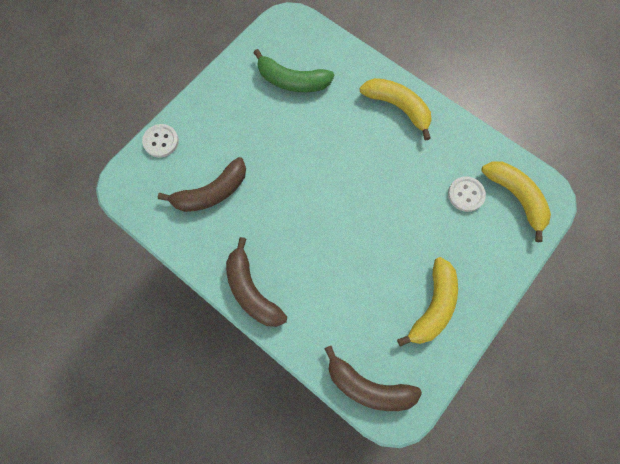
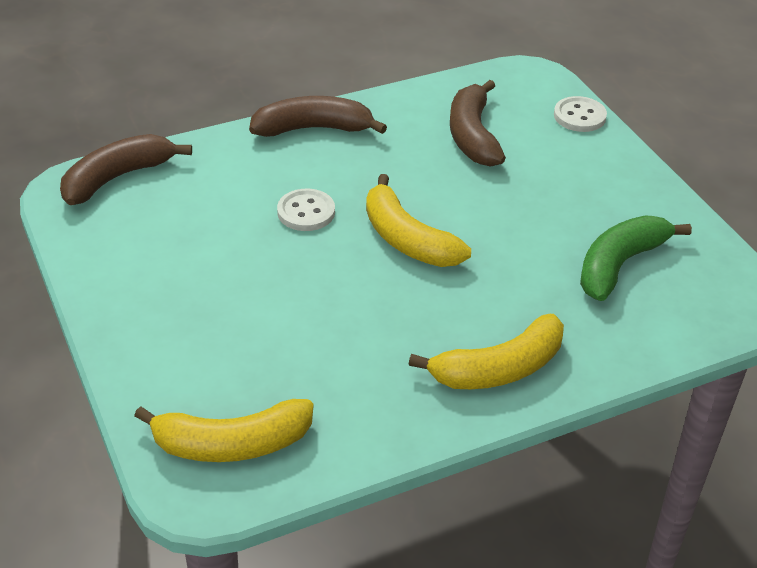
camera: 115 degrees right, 30 degrees down
(433, 306) = (155, 271): yellow banana -> yellow banana (407, 239)
(466, 194) = (285, 382): white button -> white button (306, 212)

